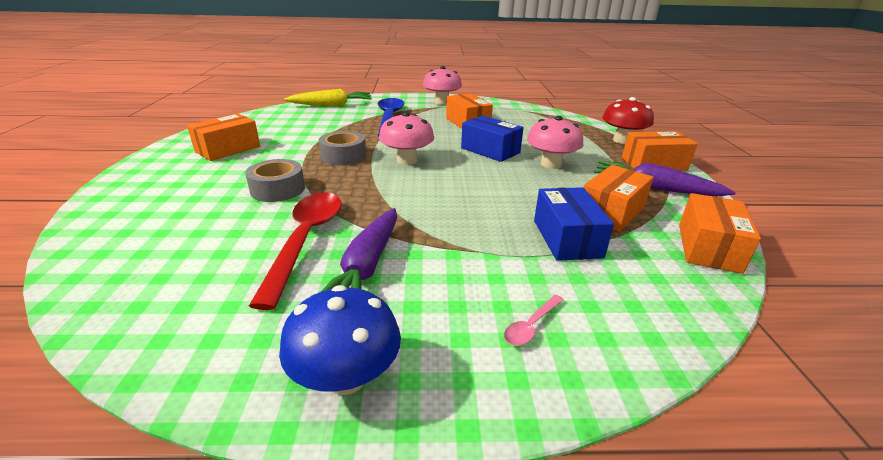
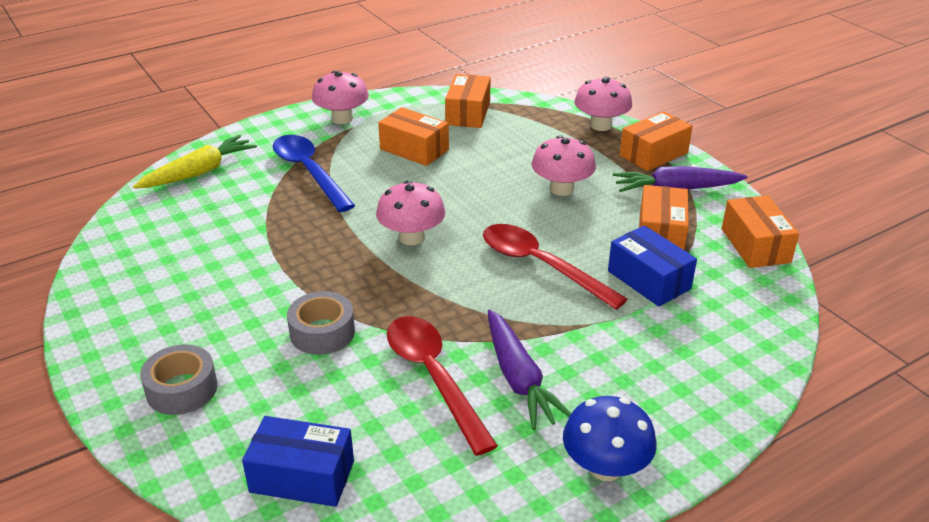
camera: 30 degrees left, 5 degrees up
(228, 149) = (172, 300): orange box -> orange box (468, 113)
(343, 156) = (333, 257): grey tape -> grey tape (182, 389)
(480, 201) = (540, 265): none -> red spoon
(490, 150) = (483, 189): blue box -> blue box (302, 476)
(531, 326) = (687, 373): pink spoon -> none
(622, 140) = (600, 125): red mushroom -> pink mushroom

